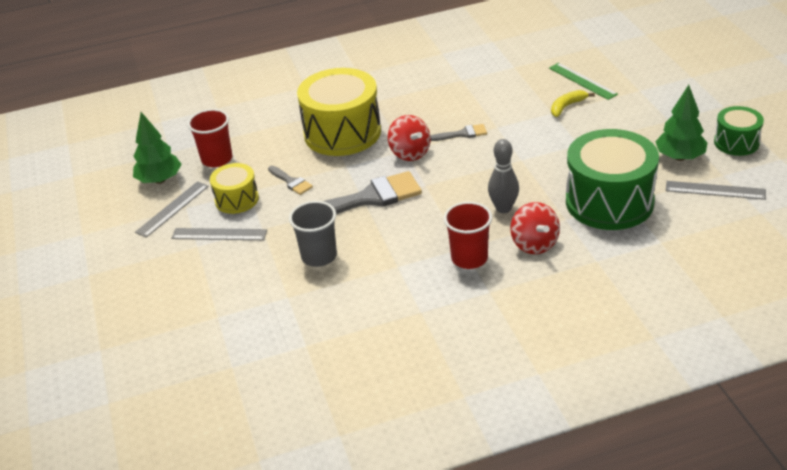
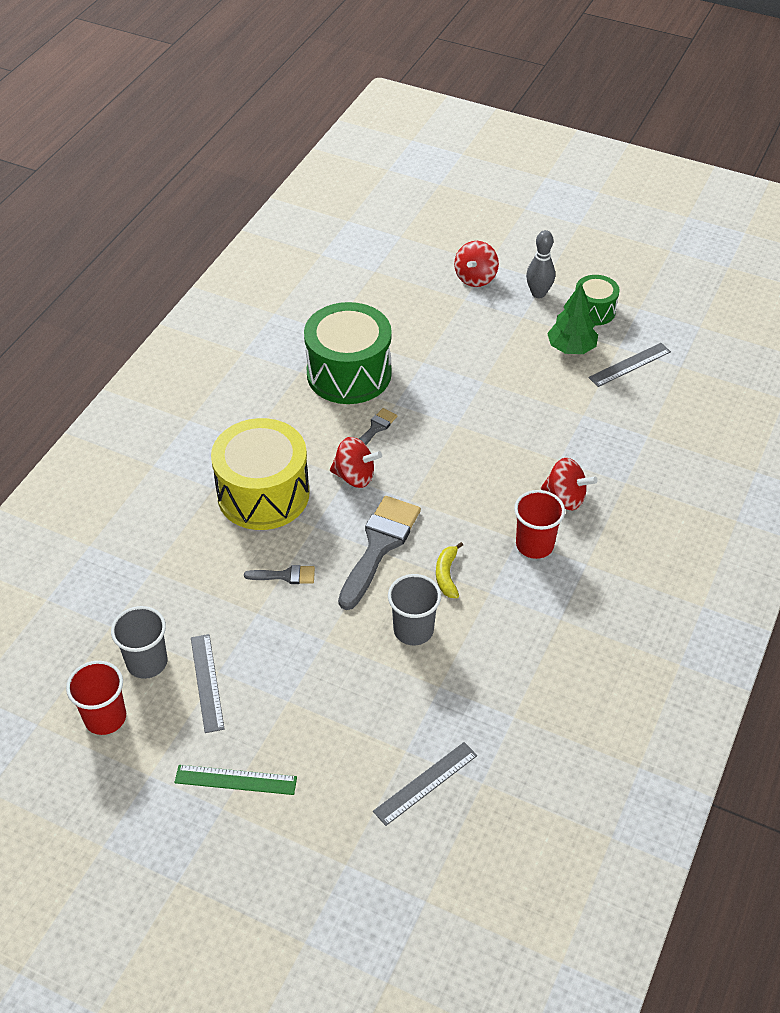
camera: 50 degrees left, 10 degrees up
(160, 180) = (147, 662): green tree -> grey cup
(217, 159) = (175, 601): red cup -> red cup (105, 717)
(219, 234) = (292, 674): grey ruler -> grey ruler (425, 783)
(236, 199) = (258, 629): yellow drum -> none
(503, 208) = (502, 481): grey bowling pin -> grey bowling pin (538, 293)
(567, 106) = (427, 349): yellow banana -> yellow banana (447, 575)
(582, 81) = (408, 314): green ruler -> green ruler (235, 780)
(609, 202) = (571, 423): green drum -> green drum (349, 373)
(667, 81) = (475, 278): none -> red spinning top

